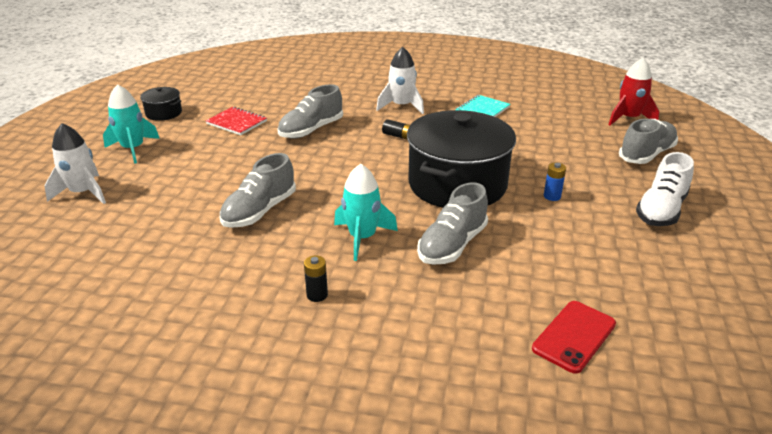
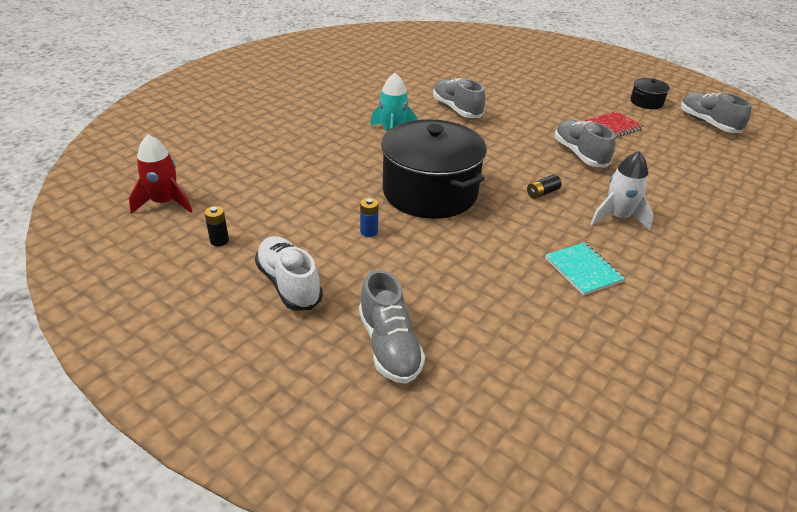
camera: 115 degrees right, 5 degrees up
(83, 193) = (524, 67): white rocket -> none
(133, 149) = (581, 85): turquoise rocket -> none
(317, 295) = (351, 107): black battery -> black battery (219, 241)
(452, 245) = (351, 161): grey shoe -> grey shoe (708, 123)
(574, 336) = (224, 167): red phone -> none
(629, 118) = (493, 396): red rocket -> red rocket (164, 203)

